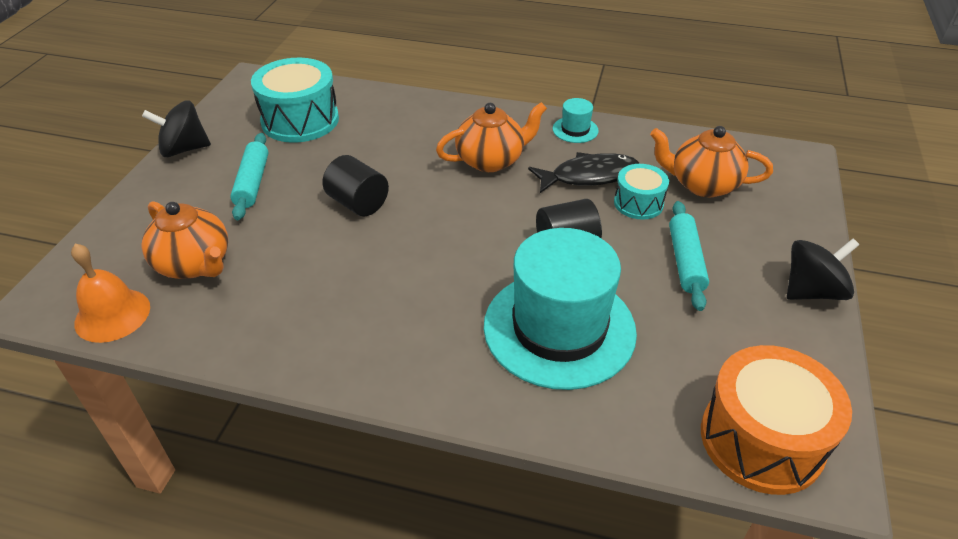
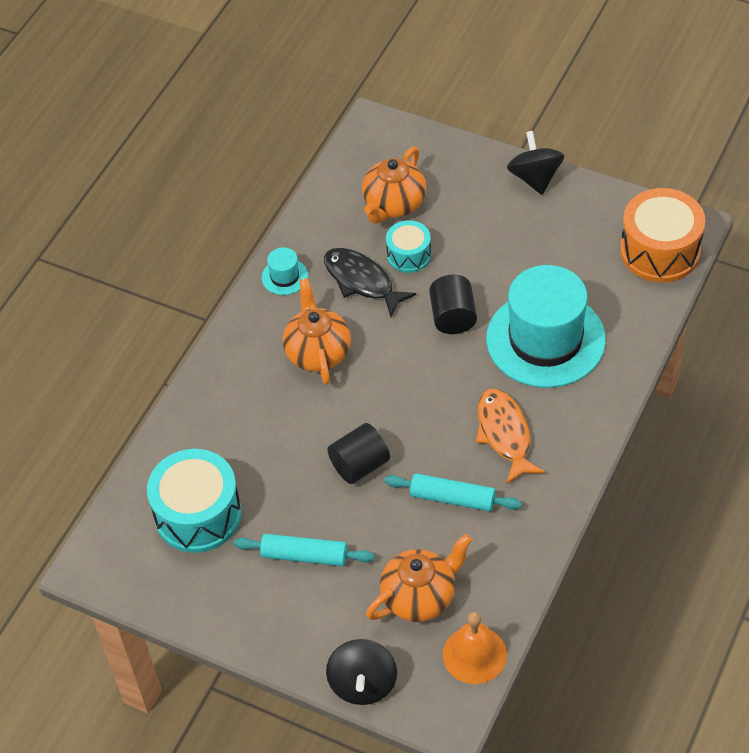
camera: 75 degrees left, 10 degrees up
(184, 149) = (225, 625): black spinning top -> black spinning top (363, 684)
(409, 307) = (505, 434): none -> orange fish
(589, 176) = (362, 281): black fish -> black fish turned 45 degrees counterclockwise
(685, 261) = (488, 243): turquoise rolling pin -> turquoise rolling pin (452, 498)

